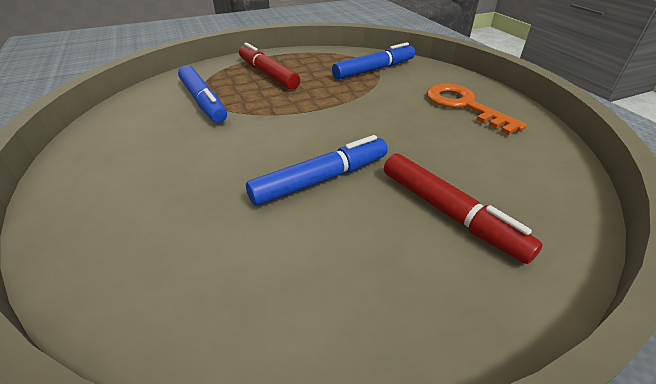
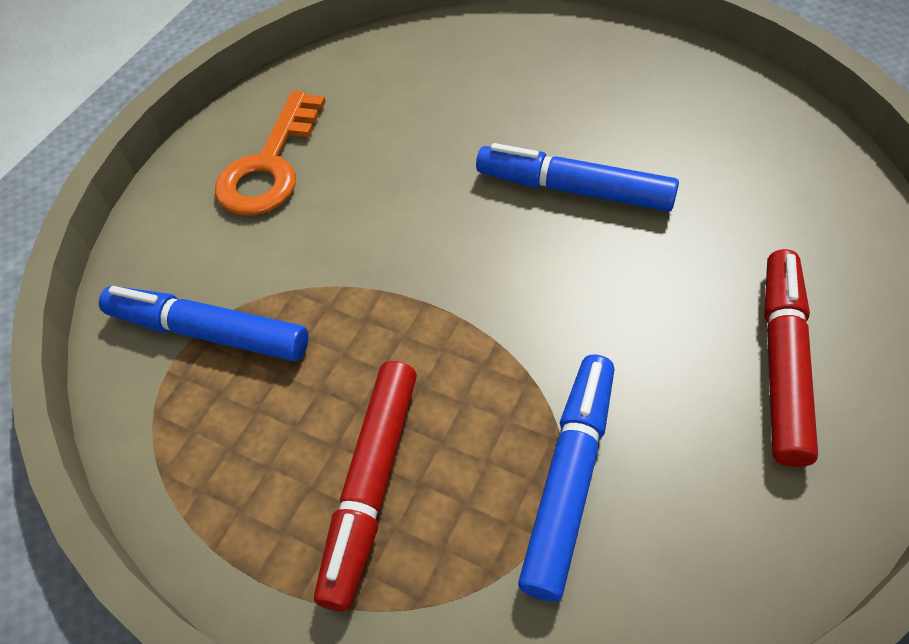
camera: 125 degrees left, 15 degrees up
(449, 213) = (516, 88): red marker -> red marker (782, 362)

